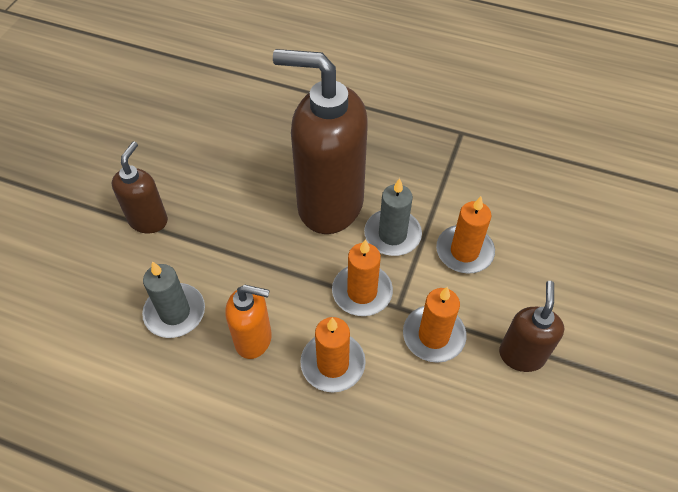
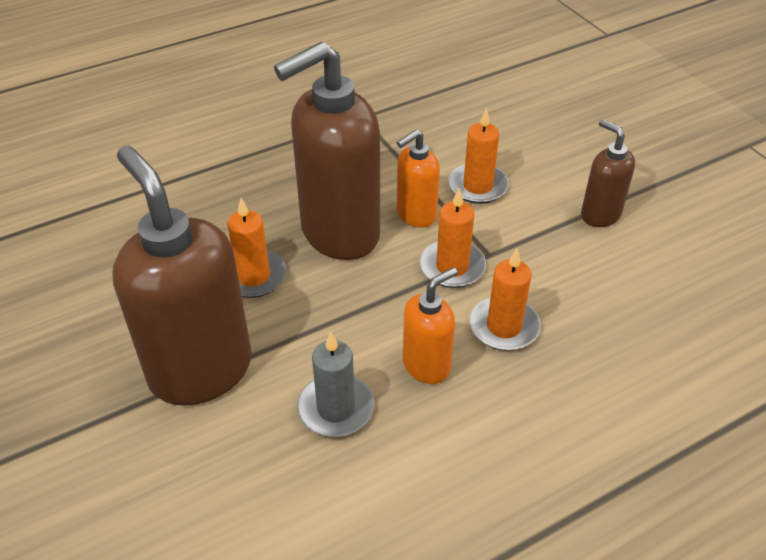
camera: 50 degrees left, 10 degrees down
(148, 220) = (200, 370): brown soap dispenser -> brown soap dispenser, size x2.00
(392, 235) = (416, 215): grey candle -> orange soap dispenser
(433, 335) = (537, 250): orange candle -> orange candle (253, 276)

